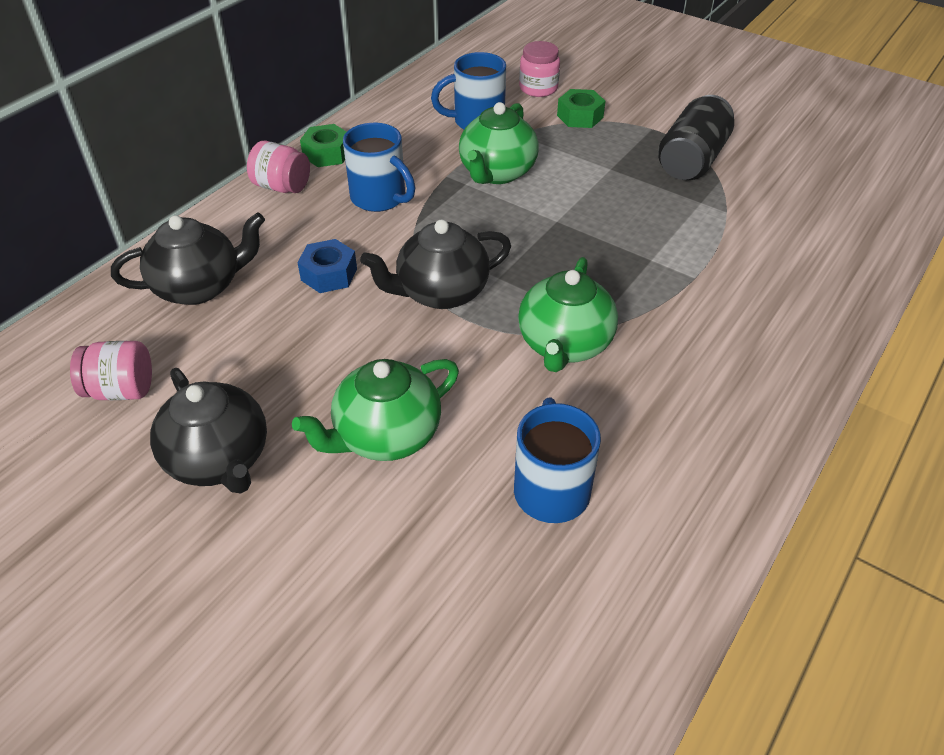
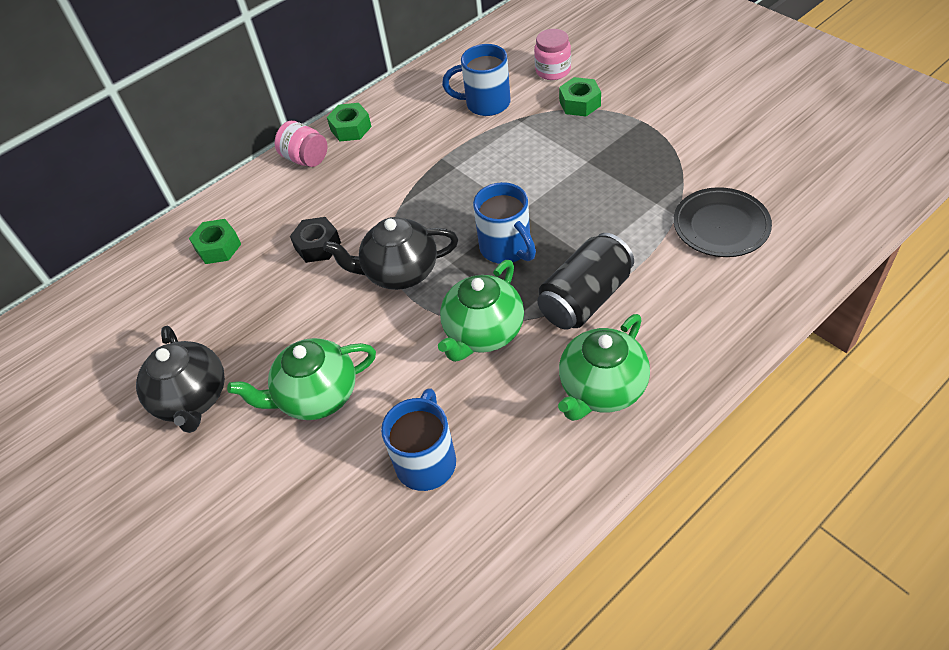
camera: 20 degrees right, 5 degrees up
(121, 390) = (140, 331): pink jar -> none
(199, 287) = (218, 247): black teapot -> green nut
(329, 274) = (318, 246): blue nut -> black nut
(380, 198) = (380, 176): blue mug -> blue mug (507, 248)
(497, 173) = (485, 158): green teapot -> green teapot (601, 389)
(692, 160) = (665, 157): black can -> black can (585, 298)
(777, 218) = (721, 226): none -> black plate

